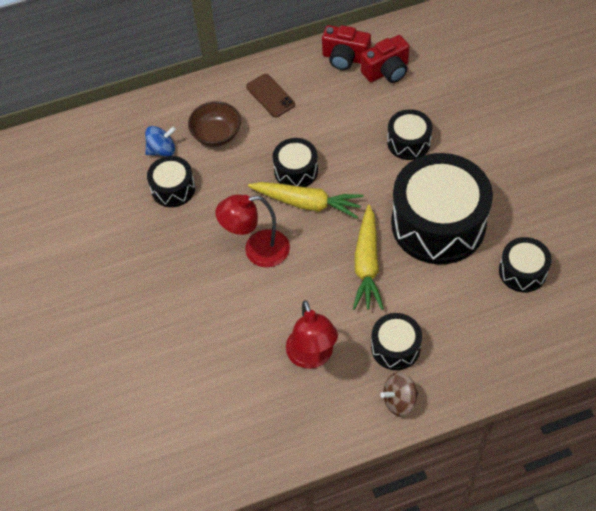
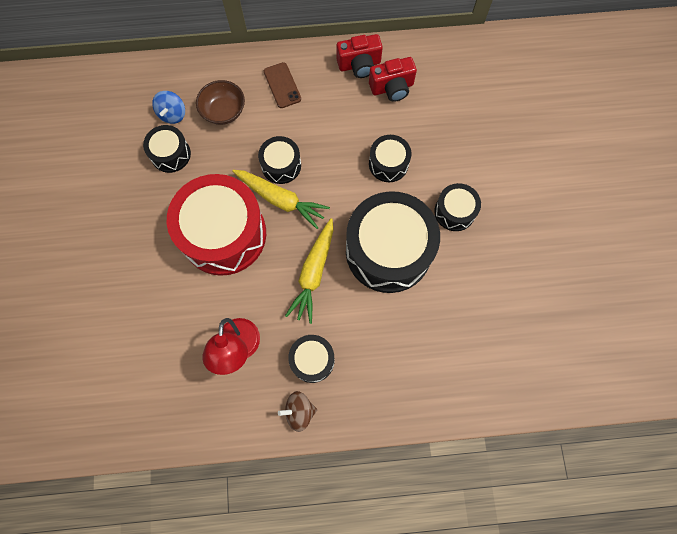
camera: 10 degrees right, 15 degrees up
(162, 150) = (173, 114): blue spinning top -> blue spinning top turned 105 degrees clockwise
(257, 251) = (223, 234): red lamp -> red drum
(345, 58) = (359, 65): red camera -> red camera turned 45 degrees counterclockwise
(522, 271) = (447, 318): black drum -> black drum (454, 212)

